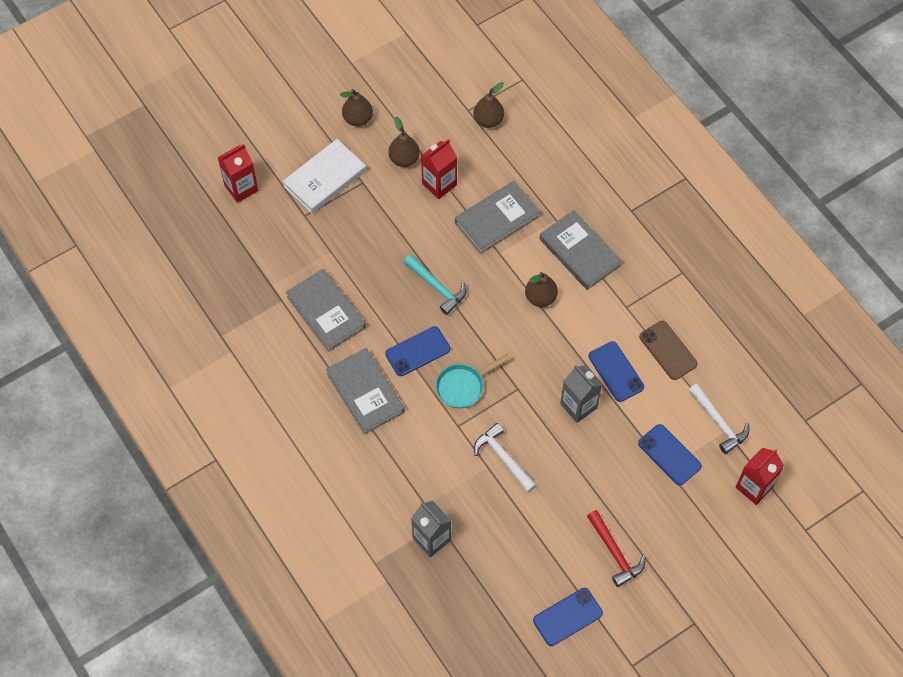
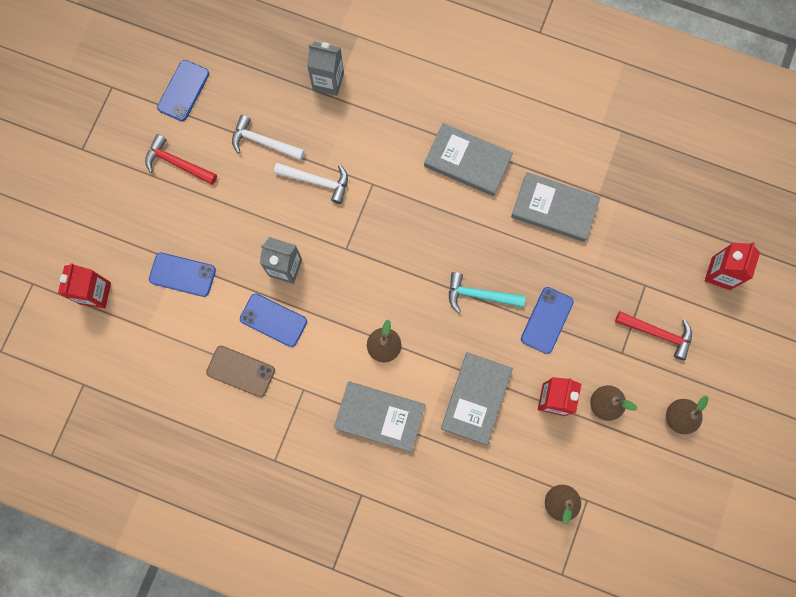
camera: 145 degrees right, 15 degrees up
(325, 178) = (657, 333): white book -> red hammer
(417, 351) = (452, 225): blue phone -> blue phone (546, 320)
(463, 386) = (392, 220): turquoise pan -> none
(718, 422) = (157, 332): white hammer -> white hammer (263, 142)

